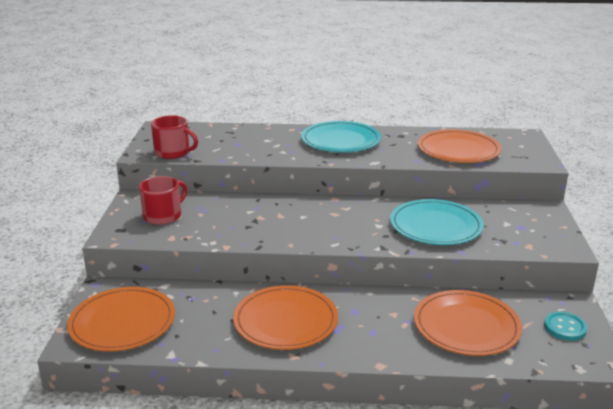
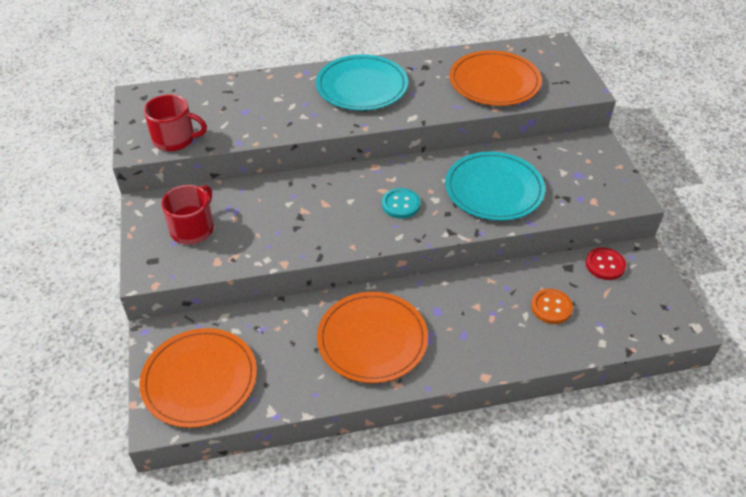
camera: 15 degrees left, 20 degrees up
(466, 326) = (551, 307): orange plate -> orange button
(532, 304) = (605, 265): none -> red button
(565, 327) = (642, 289): turquoise button -> turquoise button (400, 204)

